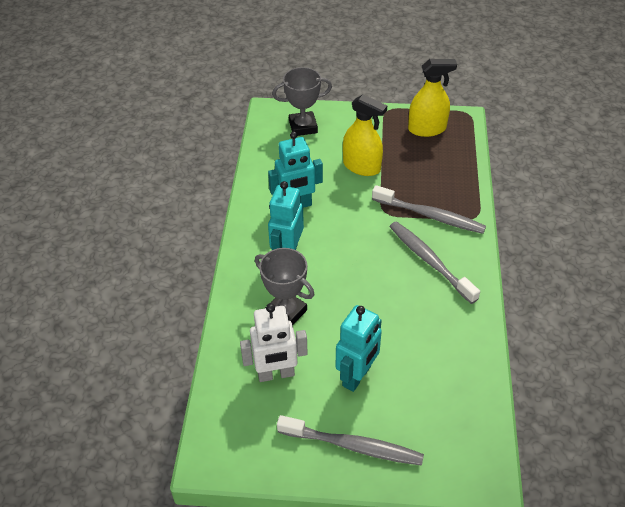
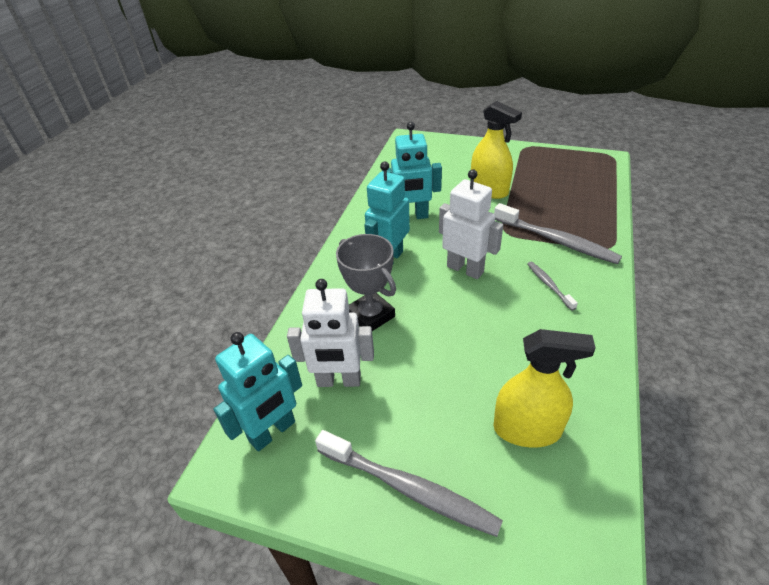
camera: 15 degrees right, 5 degrees down
(303, 127) = (437, 153): grey trophy -> none
(357, 255) = (465, 269): none -> white robot
(357, 376) = (435, 399): turquoise robot -> turquoise robot (273, 432)
(427, 129) = (564, 165): yellow spray bottle -> yellow spray bottle (527, 429)
(430, 261) = (549, 285): grey toothbrush -> grey toothbrush, size x0.51

